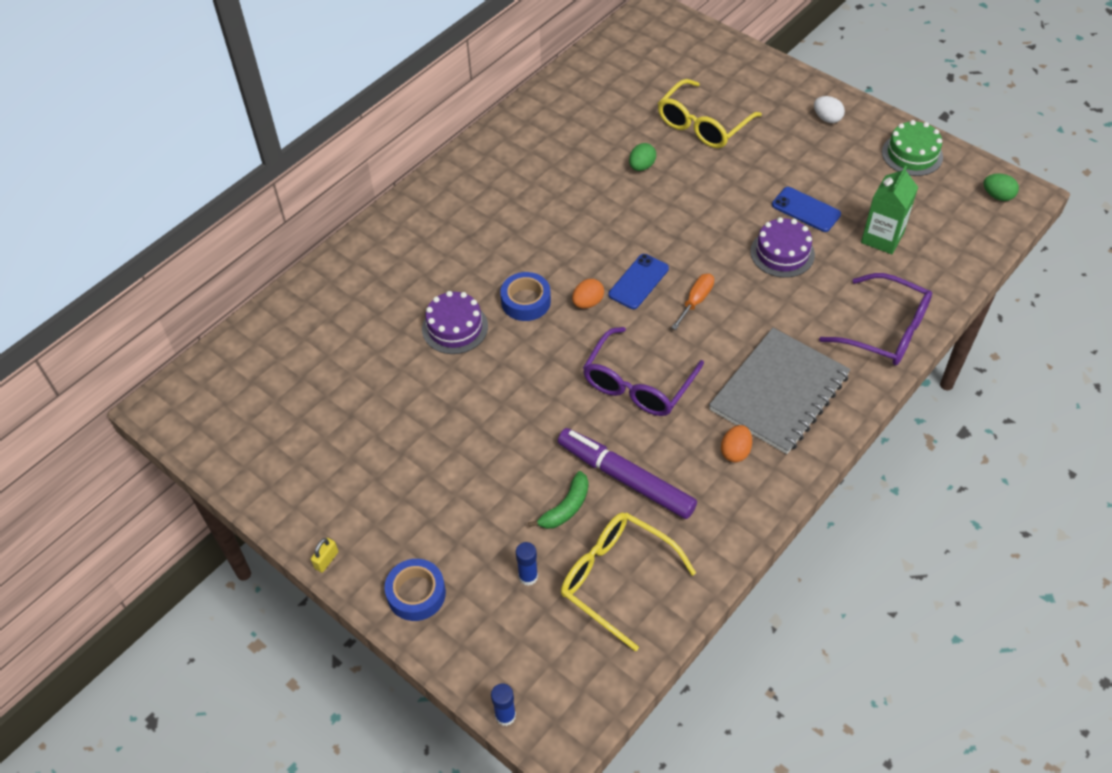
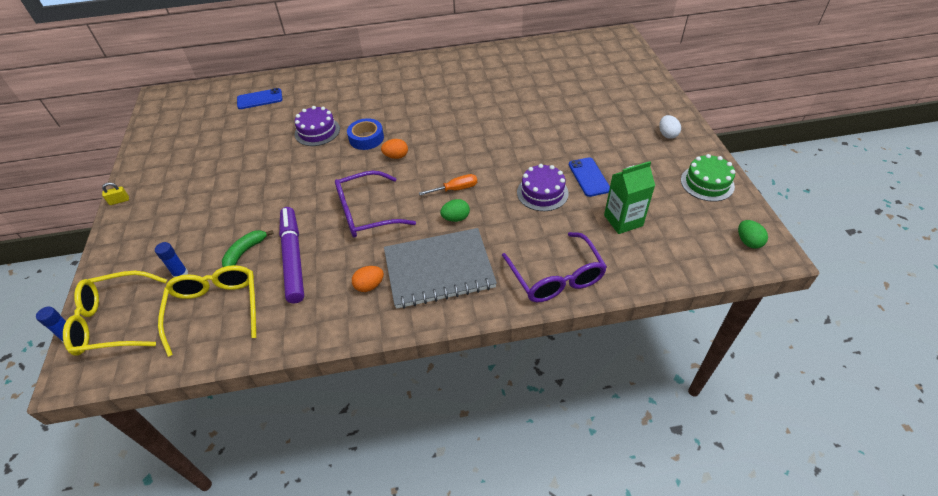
camera: 40 degrees right, 5 degrees down
(416, 593) = (127, 244): blue tape -> none
(566, 507) = (245, 252): green banana -> green banana turned 135 degrees clockwise
(638, 282) = (437, 161): blue phone -> blue phone (260, 99)
(641, 166) = (514, 105): green egg -> green egg (456, 218)
(702, 125) = (578, 102): yellow glasses -> yellow glasses (113, 321)

